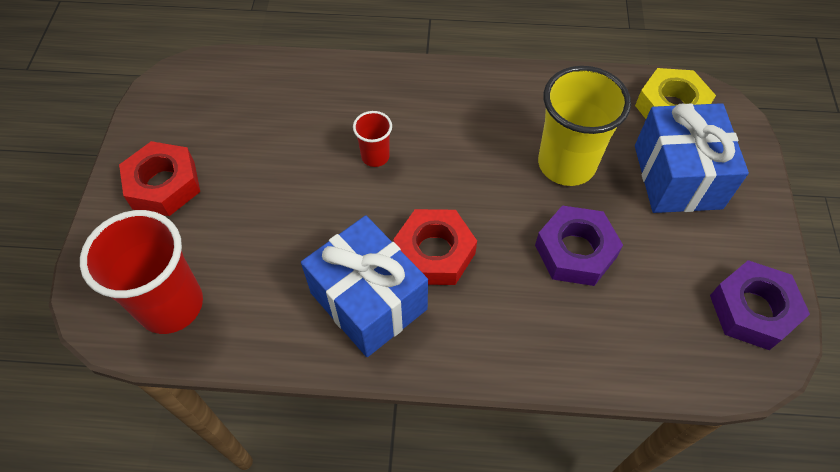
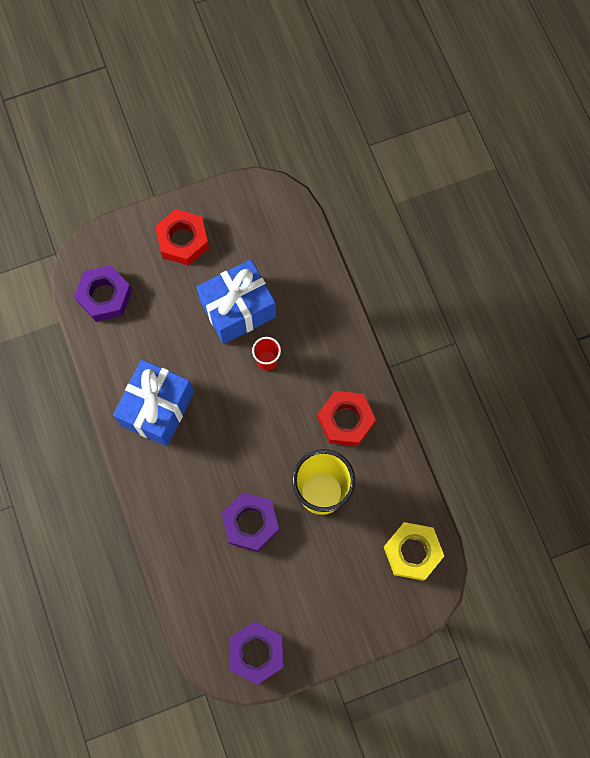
camera: 65 degrees right, 15 degrees up
(171, 305) = (105, 296): red cup -> purple nut
(434, 253) = (209, 433): red nut -> red nut (346, 420)
(677, 176) = (347, 574): blue gift -> blue gift (238, 309)

